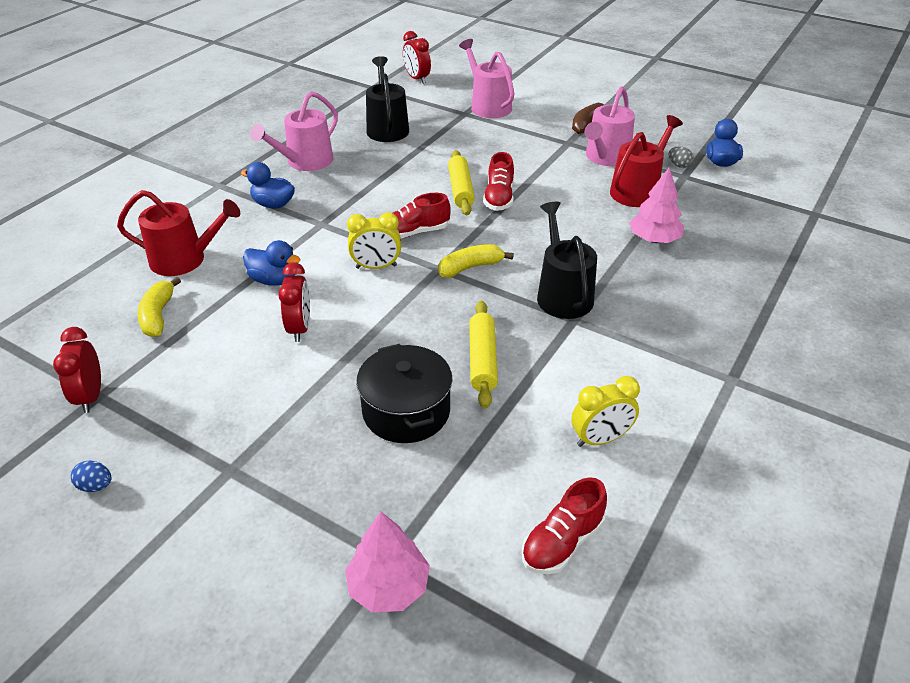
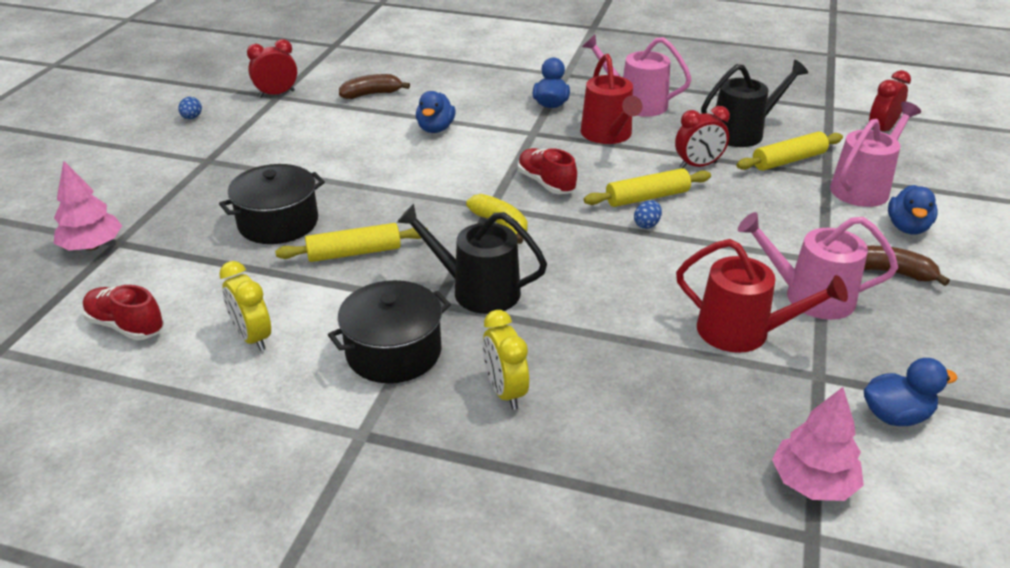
camera: 75 degrees right, 5 degrees down
(158, 315) = (371, 94): yellow banana -> brown banana
(184, 259) = (447, 86): red watering can -> red watering can (608, 135)
(300, 328) = (374, 154): red clock -> red clock (698, 165)
(376, 267) = (477, 173): yellow clock -> yellow clock (505, 391)
(438, 121) = (788, 160): none -> yellow rolling pin
(499, 198) = (647, 224): red shoe -> blue egg
(541, 106) = (907, 227): none -> blue duck
(562, 294) = (478, 290): black watering can -> black watering can turned 135 degrees counterclockwise
(635, 351) = (393, 352): none -> black pot
(654, 239) = (628, 354): pink tree -> pink tree (813, 483)
(679, 165) = (847, 369): grey egg -> none

